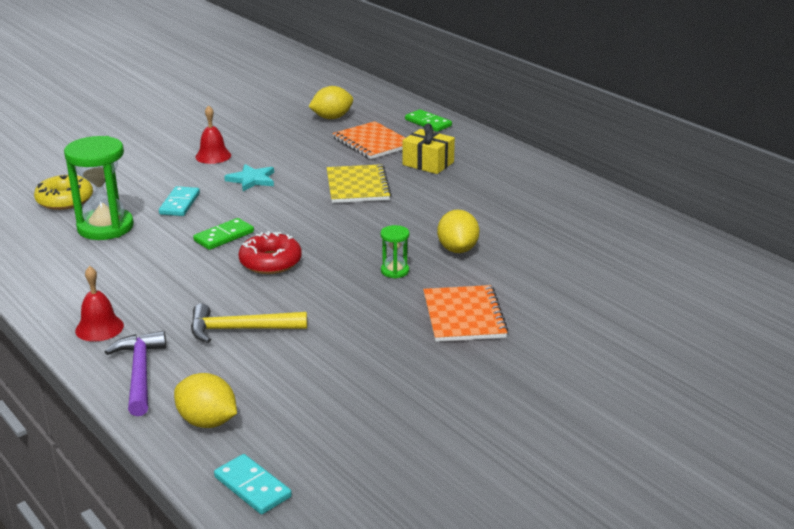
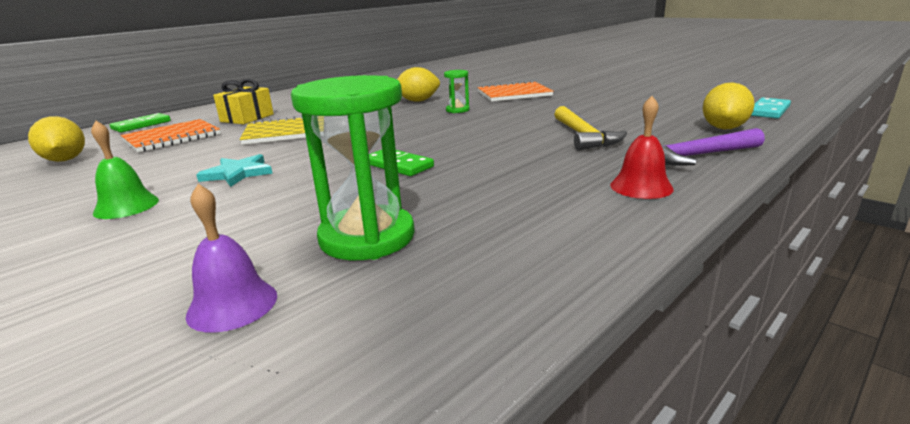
camera: 95 degrees left, 5 degrees down
(65, 200) = (232, 305): yellow donut -> purple bell
(180, 204) = (296, 201): turquoise domino -> none
(213, 156) = (126, 206): red bell -> green bell
(270, 262) = (454, 142): red donut -> none

